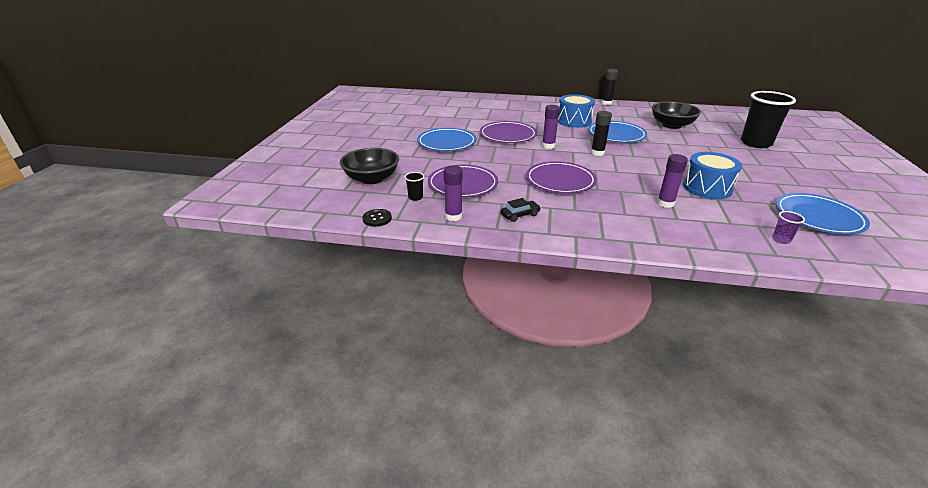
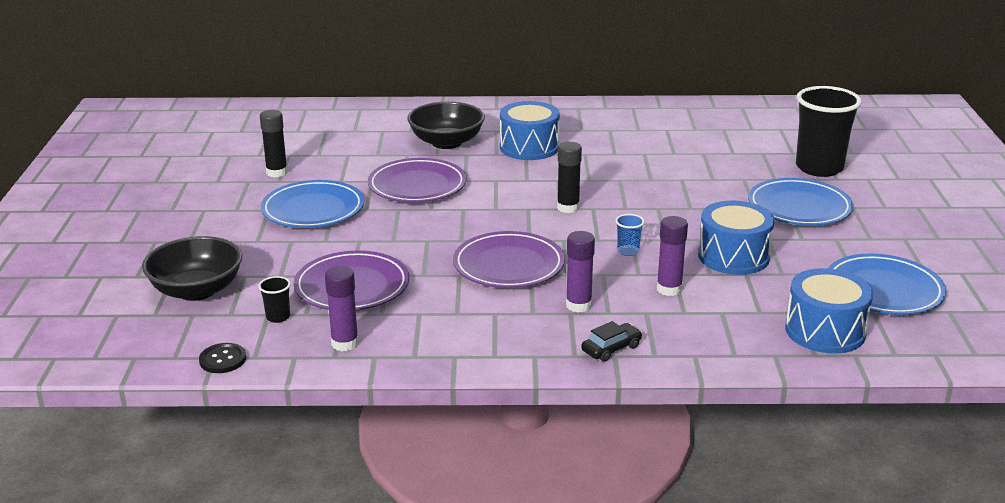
camera: 10 degrees left, 5 degrees down
(520, 215) = (448, 330): black car -> black car (611, 349)
(548, 146) = (487, 201): purple glue stick -> purple glue stick (578, 305)
(606, 103) = (584, 104): black glue stick -> black glue stick (277, 172)
(616, 135) = (599, 170): blue plate -> blue plate (799, 207)
(636, 179) = (628, 251): none -> blue cup
(671, 125) = (691, 143): black bowl -> black bowl (446, 142)
(781, 240) = (825, 331): purple cup -> blue drum

